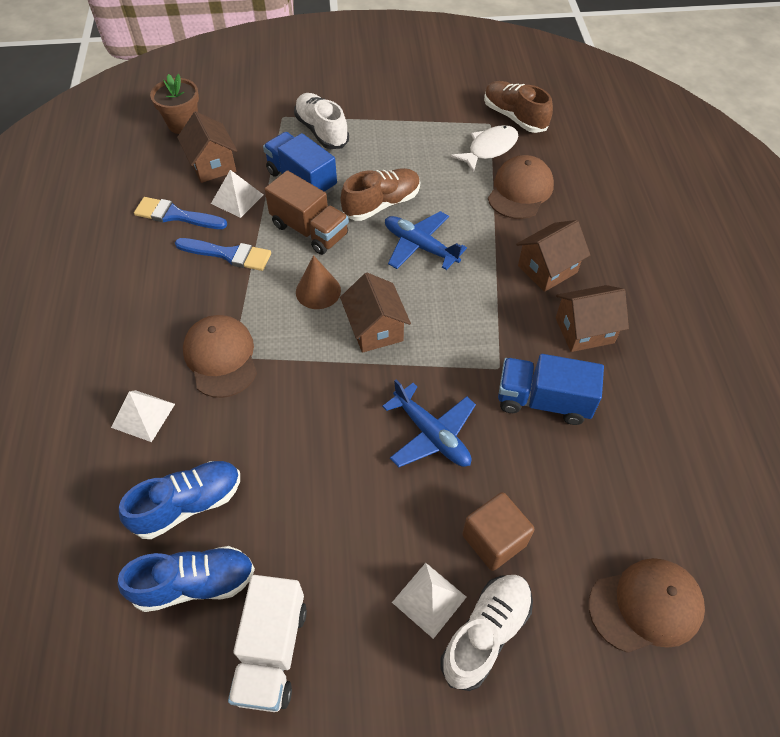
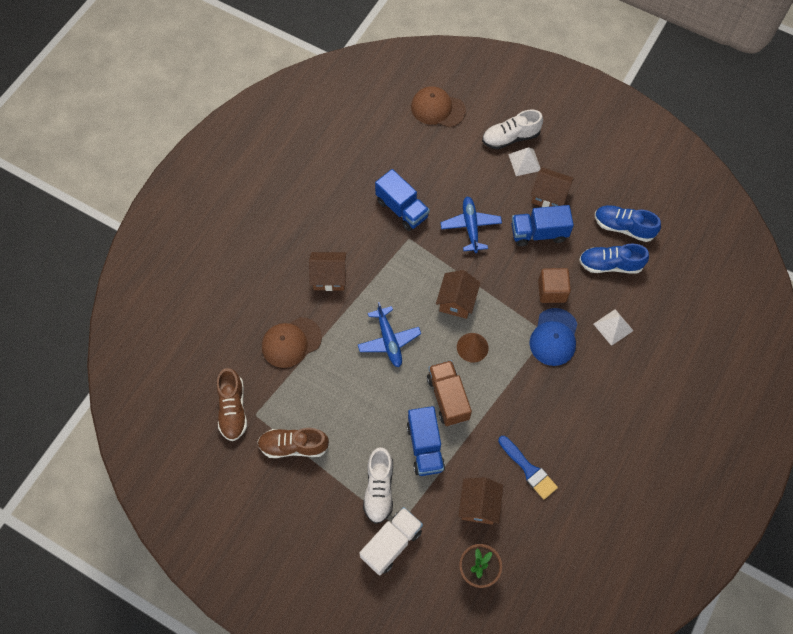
camera: 145 degrees left, 10 degrees up
(221, 357) = (554, 337): brown cap -> blue cap
(229, 254) = (511, 411): blue brush -> none
(237, 199) = (479, 458): white pyramid -> none
(272, 651) = (603, 182): white truck -> white truck (391, 543)
(327, 487) = (538, 233): none -> blue truck
(381, 204) = (387, 389): brown shoe -> brown shoe (294, 446)
(489, 149) = (277, 391): white fish -> none
(494, 540) = (479, 166): brown cube -> brown cube (552, 291)
(584, 330) = (345, 230): brown house -> brown house (549, 196)

